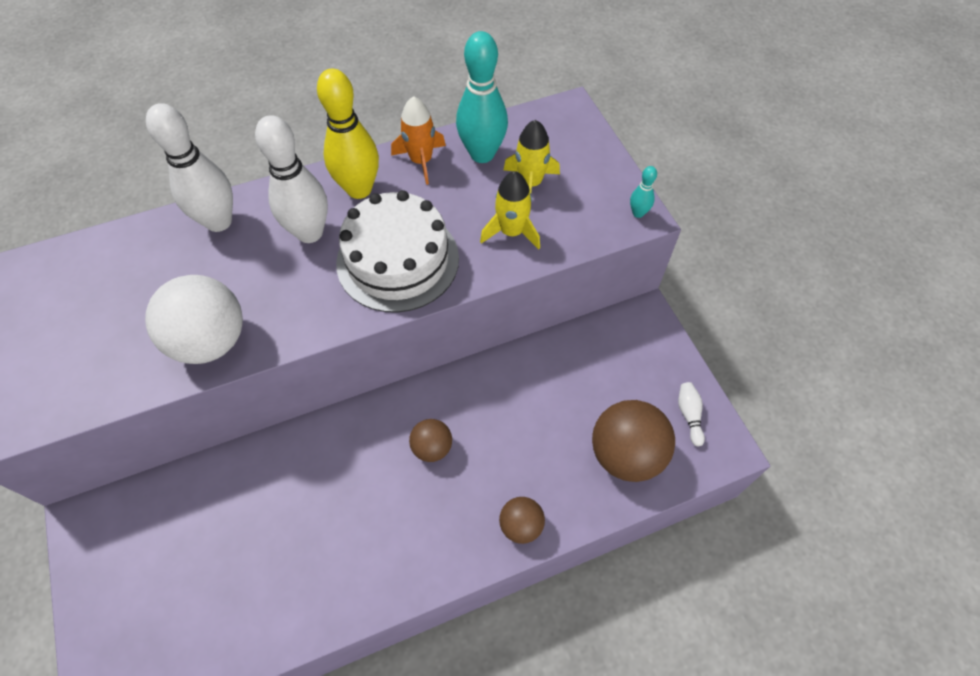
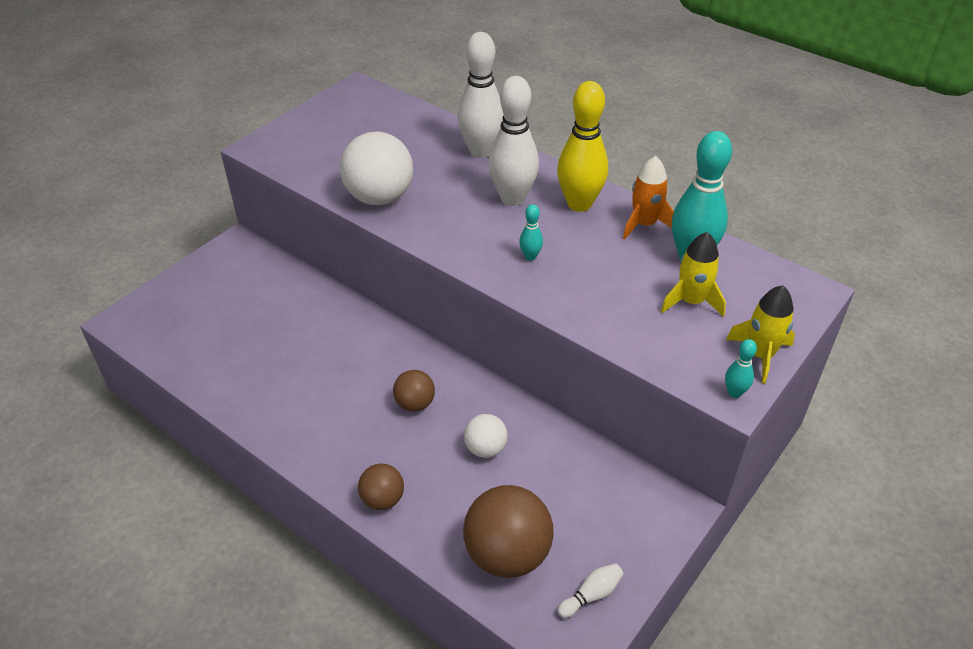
camera: 60 degrees right, 15 degrees down
(398, 260) = (530, 256): white cake -> turquoise bowling pin
(512, 232) = (624, 312): yellow rocket -> yellow rocket (760, 355)
(516, 416) = (485, 448): none -> white ball

